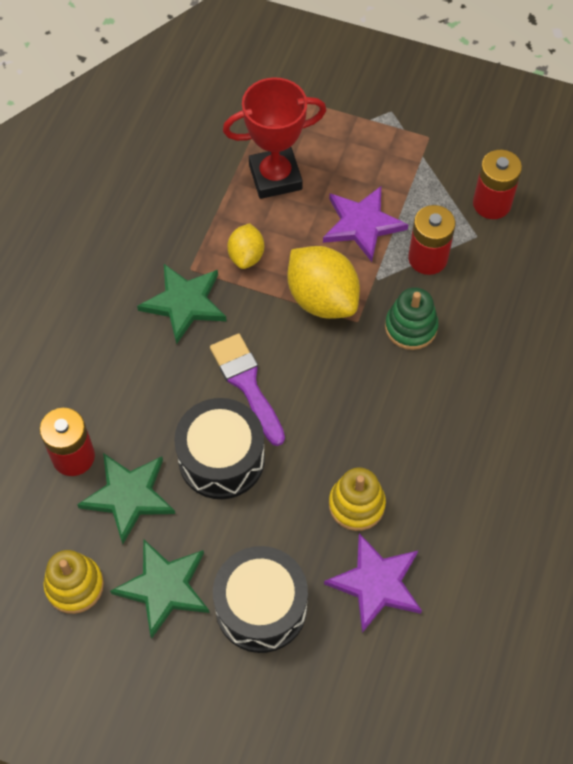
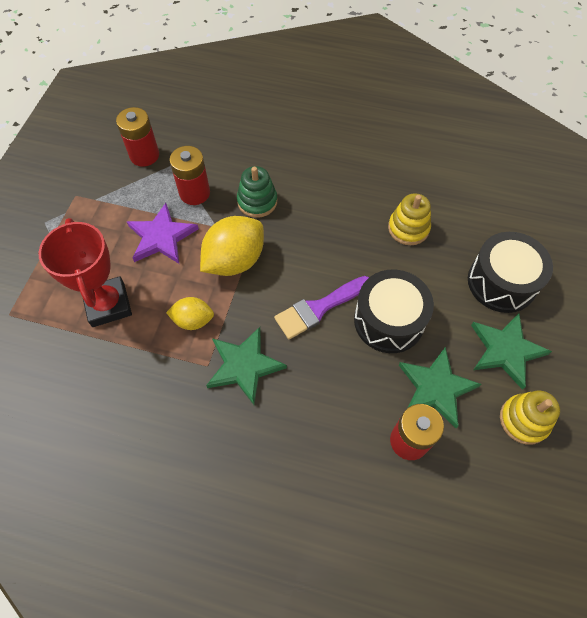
camera: 95 degrees left, 0 degrees up
(376, 583) = (464, 214): purple star -> none

